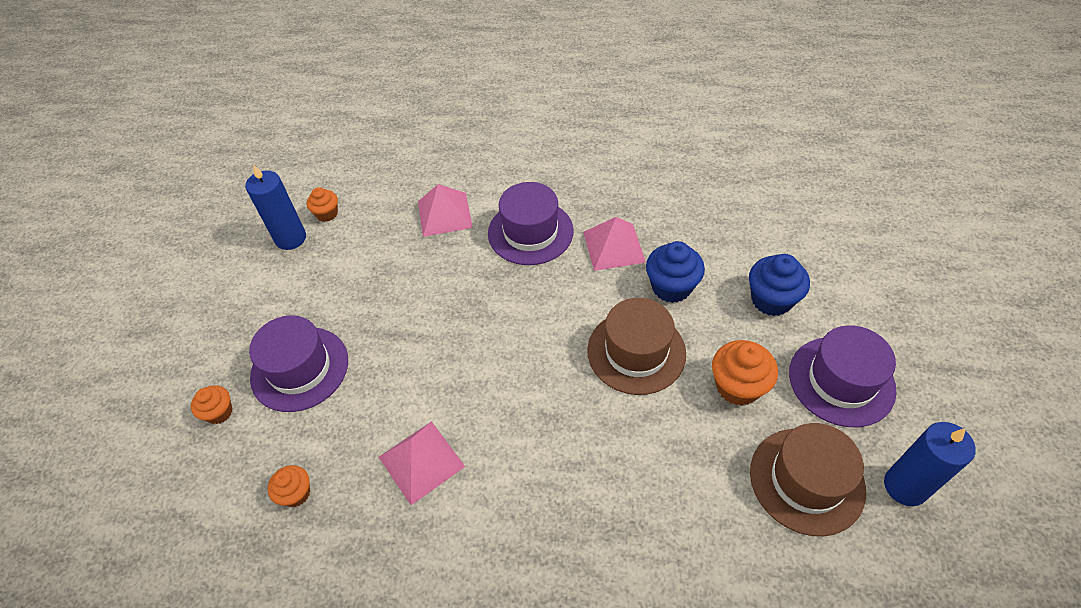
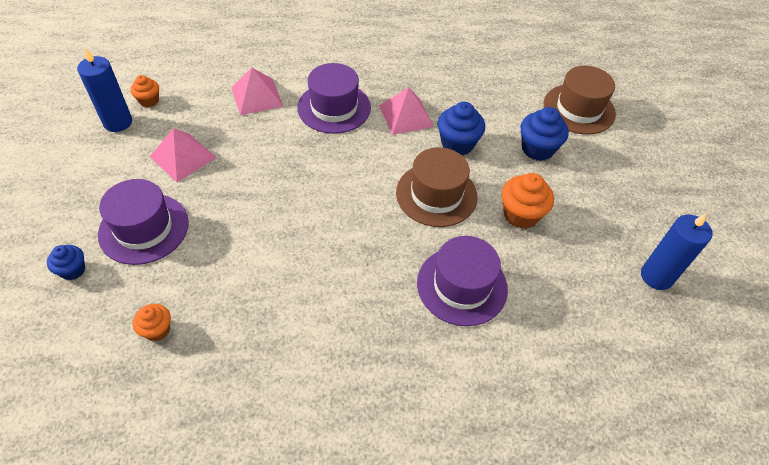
camera: 15 degrees left, 0 degrees up
(219, 412) = (73, 270): orange cupcake -> blue cupcake
(421, 461) = (267, 293): pink pyramid -> pink pyramid (183, 157)
(806, 480) = (583, 279): brown hat -> brown hat (579, 109)
(841, 381) = (599, 205): purple hat -> purple hat (462, 285)

